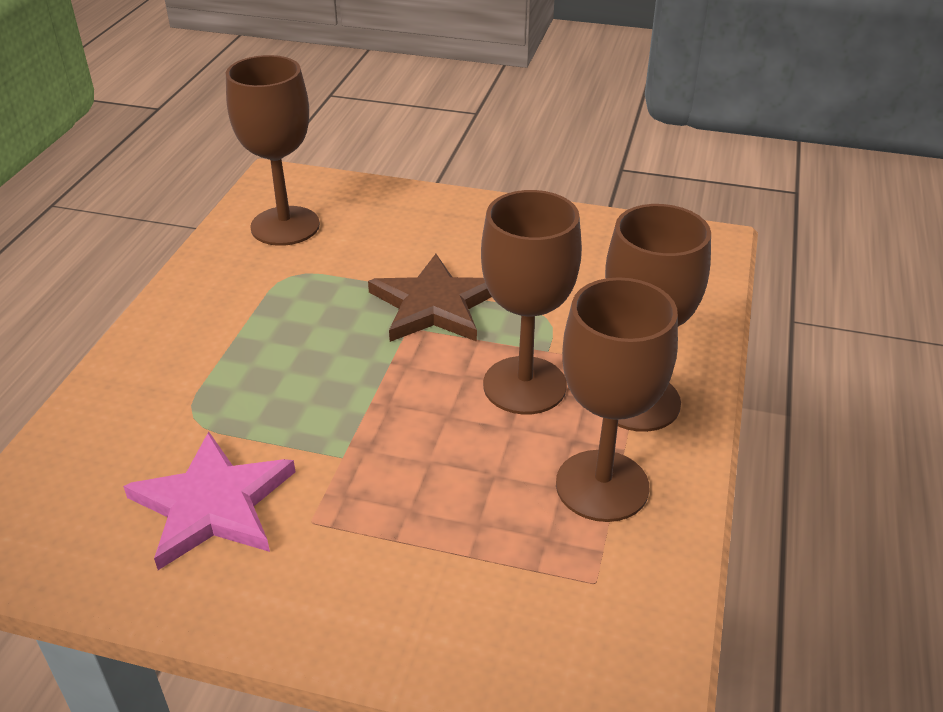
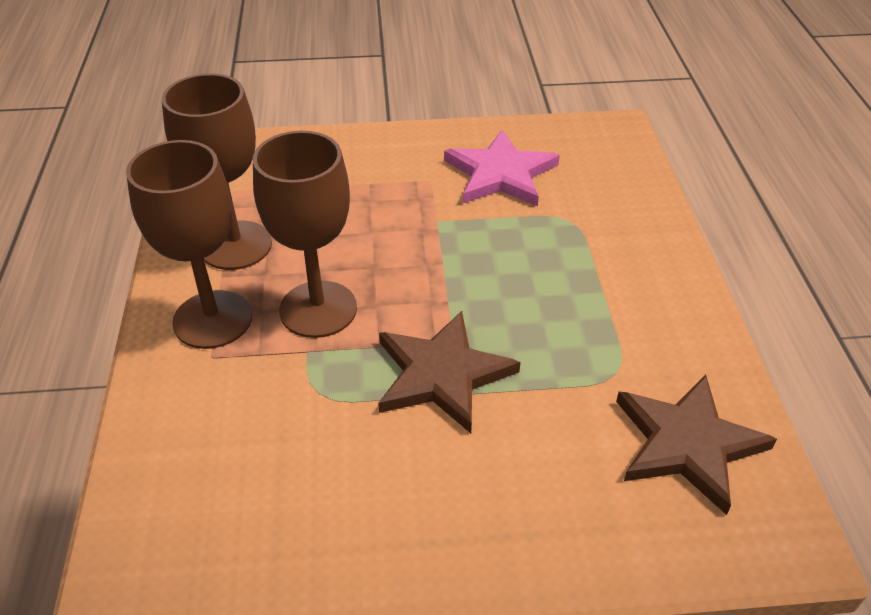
camera: 160 degrees right, 5 degrees up
(285, 226) = (687, 444): brown goblet -> brown star

